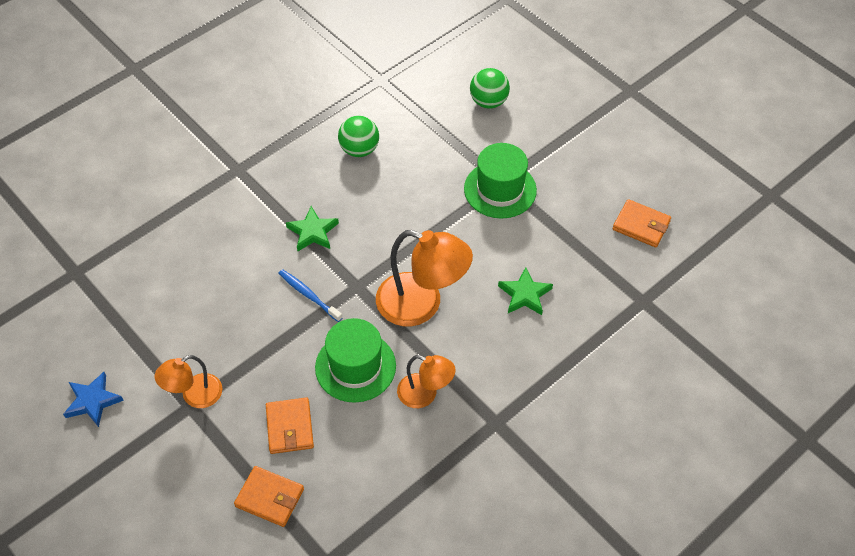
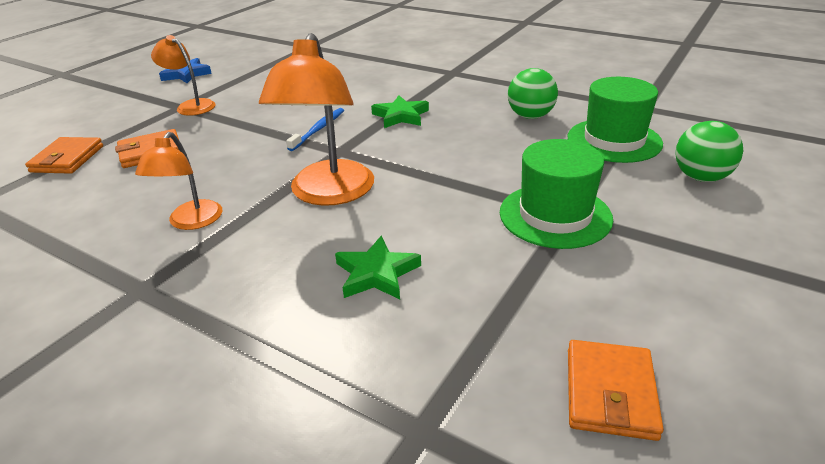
camera: 75 degrees right, 20 degrees down
(355, 366) = (229, 171): green hat -> green hat (614, 140)

